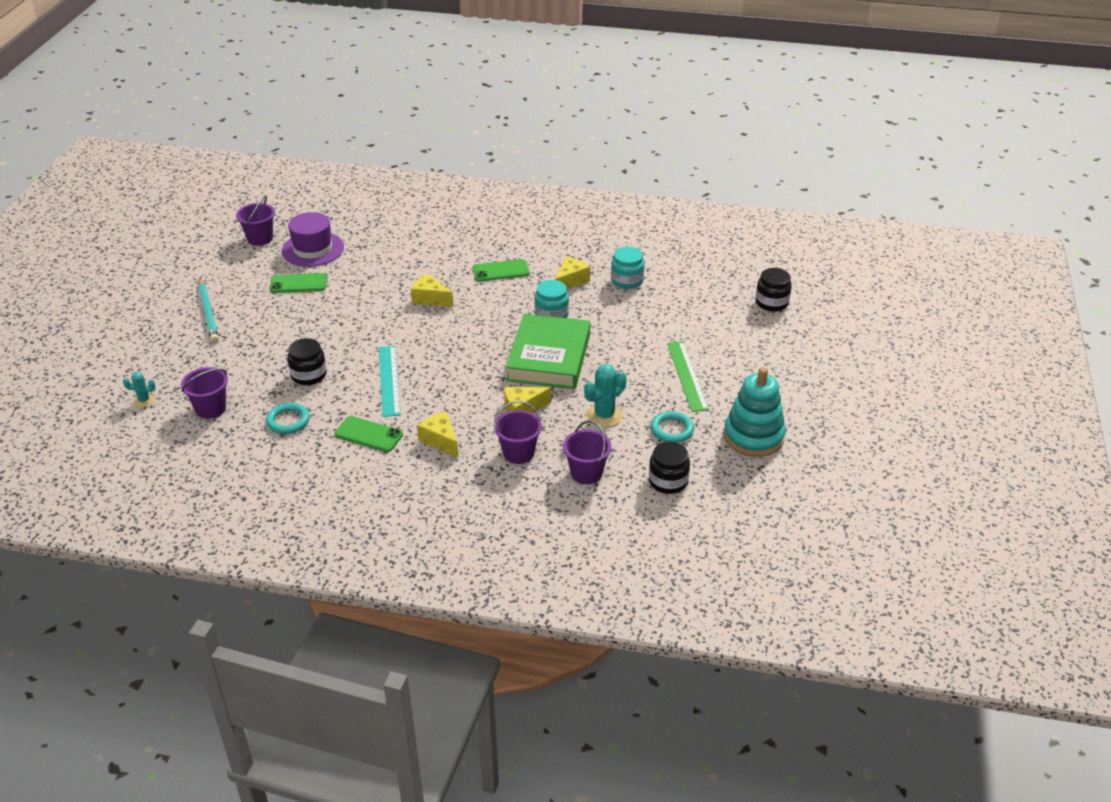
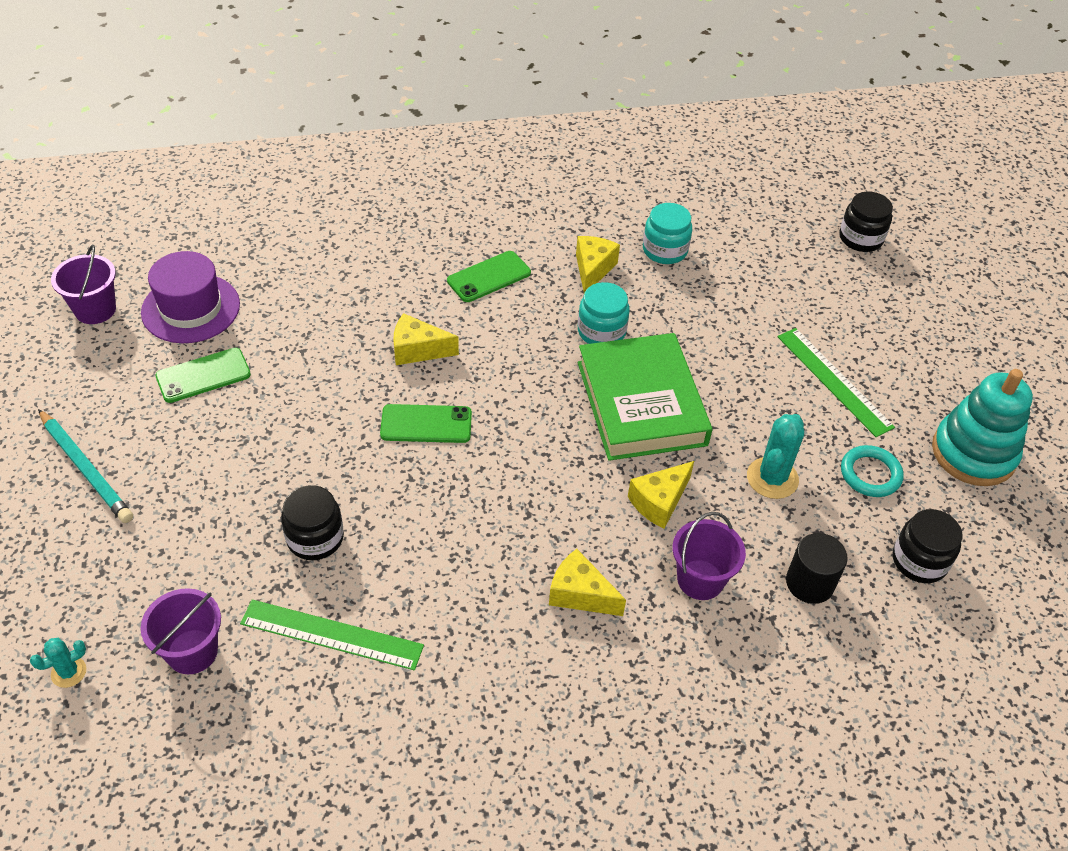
camera: 25 degrees left, 10 degrees up
(288, 421) = (332, 634): turquoise ring -> green ruler
(369, 434) = (469, 618): green phone -> green phone (426, 424)
(389, 380) = (442, 510): turquoise ruler -> none
(586, 473) = (809, 583): purple bucket -> black cylinder

